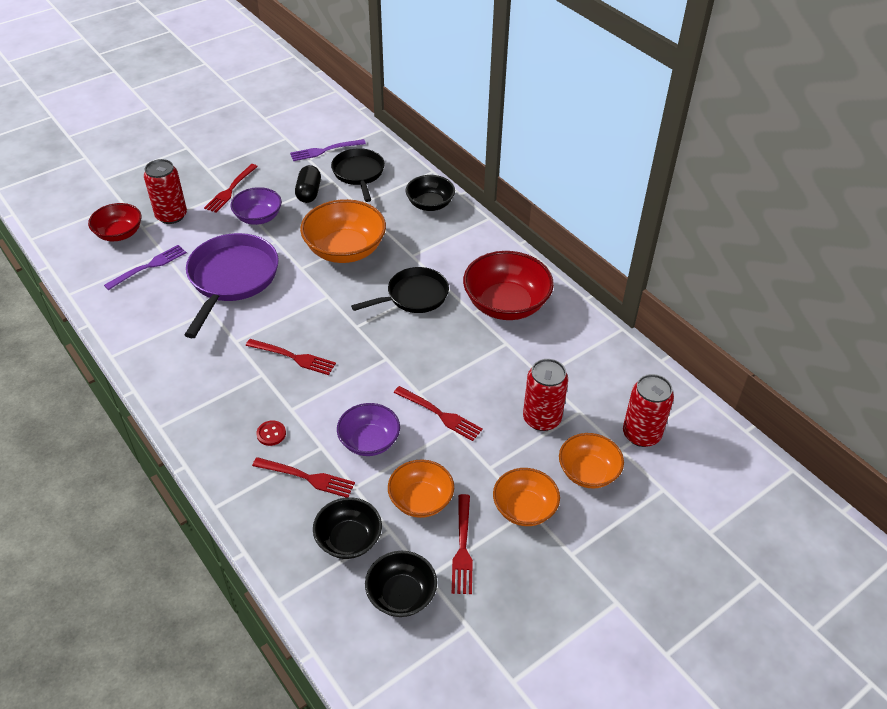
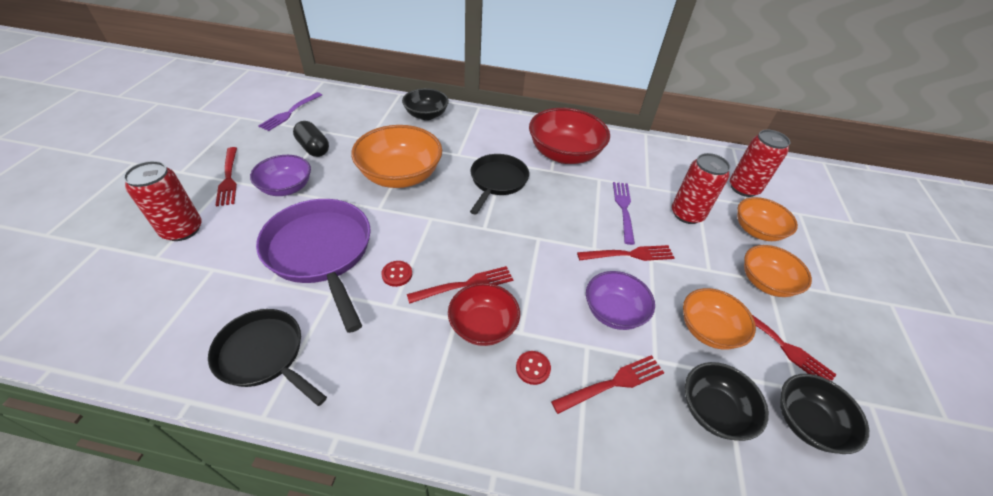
camera: 45 degrees left, 0 degrees up
(119, 234) = (129, 278): red bowl -> red bowl (483, 326)
(148, 266) = (207, 292): purple fork -> purple fork (623, 209)
(260, 322) = (397, 274): none -> red button
(359, 174) = (342, 117): black pan -> black pan (264, 355)

